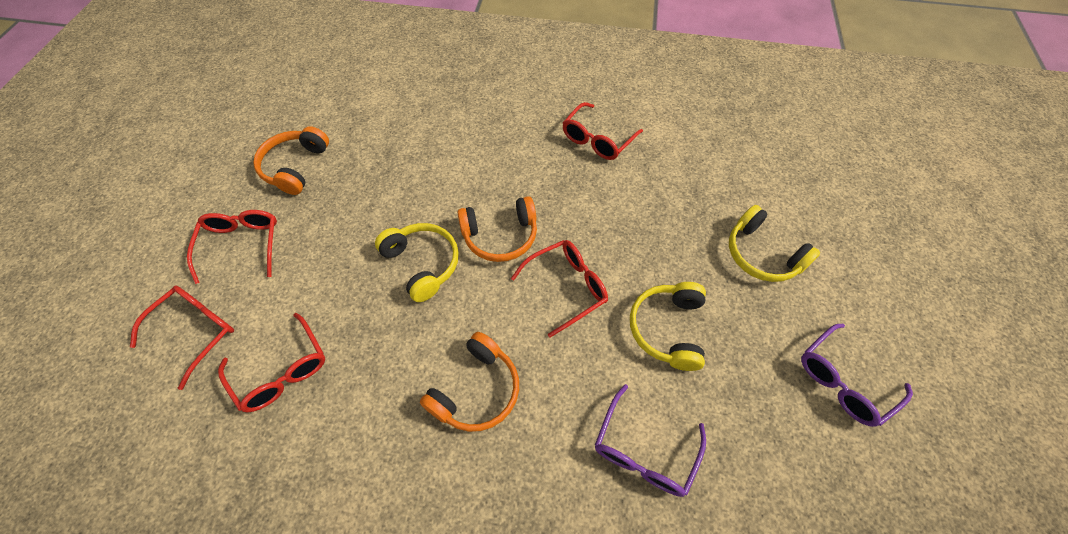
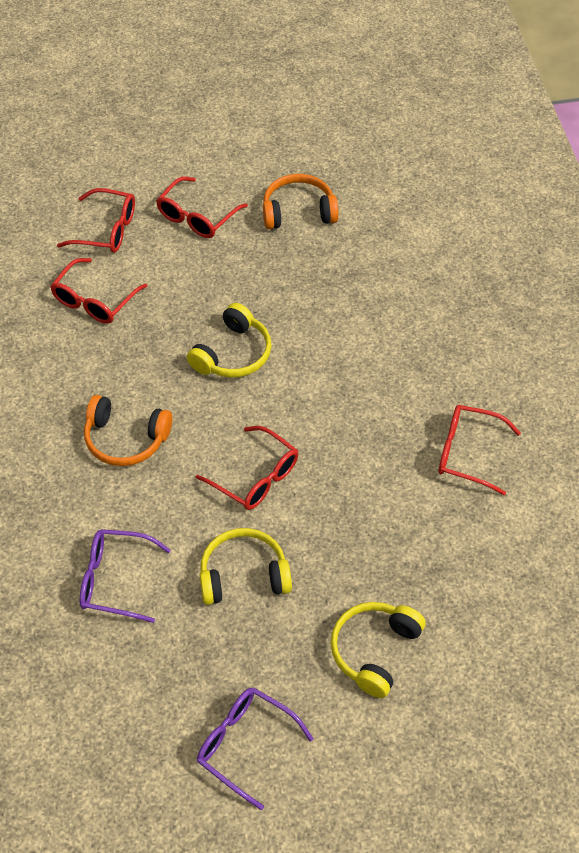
camera: 70 degrees right, 5 degrees down
(242, 245) = (197, 217): red glasses -> red glasses turned 150 degrees clockwise
(500, 236) = (291, 404): orange headphones -> none

